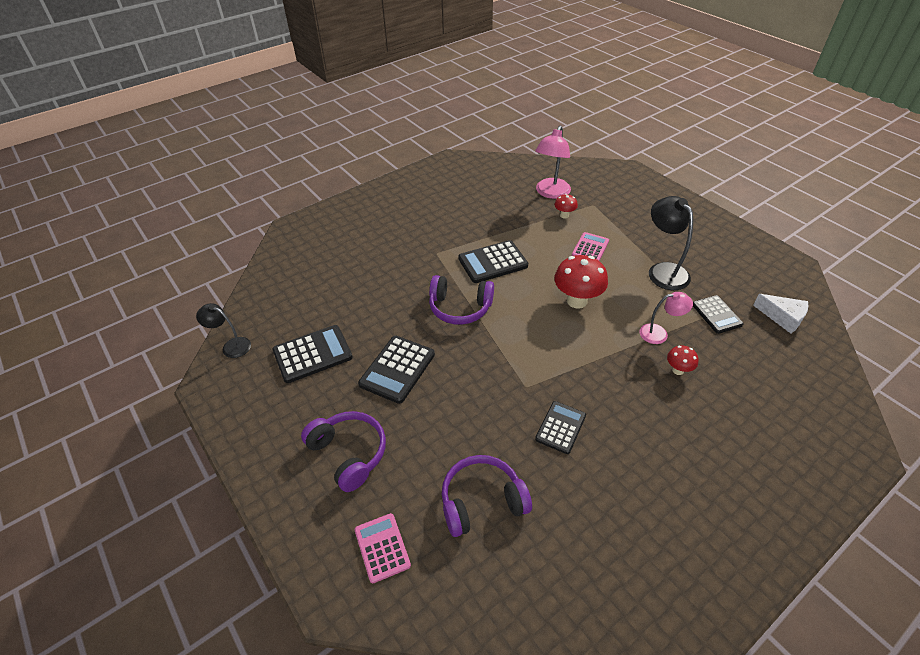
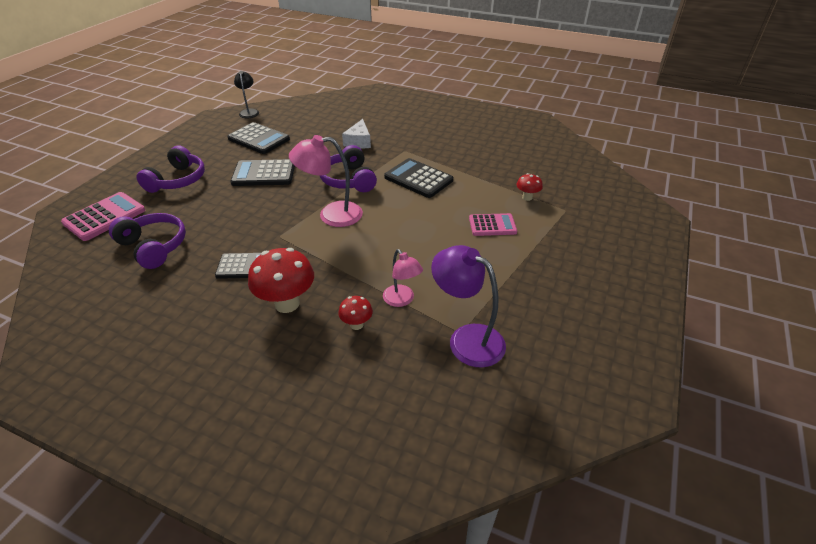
camera: 60 degrees right, 5 degrees down
(382, 547) = (105, 217): pink calculator -> pink calculator, size x1.50
(550, 193) = (553, 181): pink lamp -> pink lamp (331, 215)
(577, 301) = (407, 236): red mushroom -> red mushroom (287, 304)
(663, 271) = (505, 282): black lamp -> none
(716, 315) = (467, 339): black calculator -> purple lamp
(782, 317) = (512, 402): white cheese -> white cheese (359, 142)

